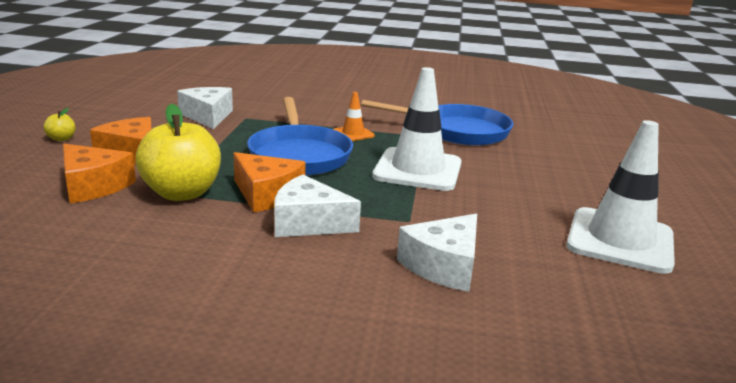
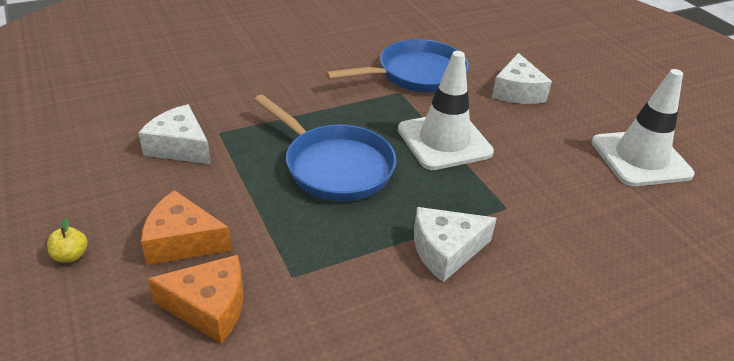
camera: 35 degrees left, 15 degrees up
(182, 193) = (303, 271): yellow apple -> none
(266, 194) = (373, 233): orange cheese -> none
(353, 134) = (342, 114): orange traffic cone -> none
(443, 265) = (580, 245): white cheese -> white cheese (517, 92)

